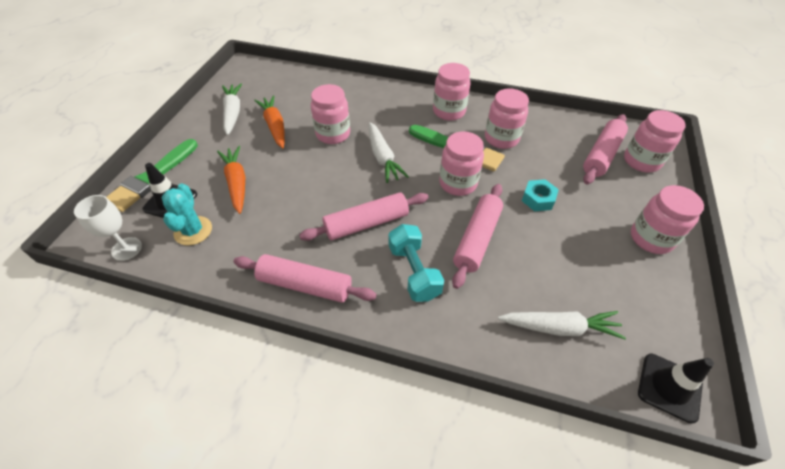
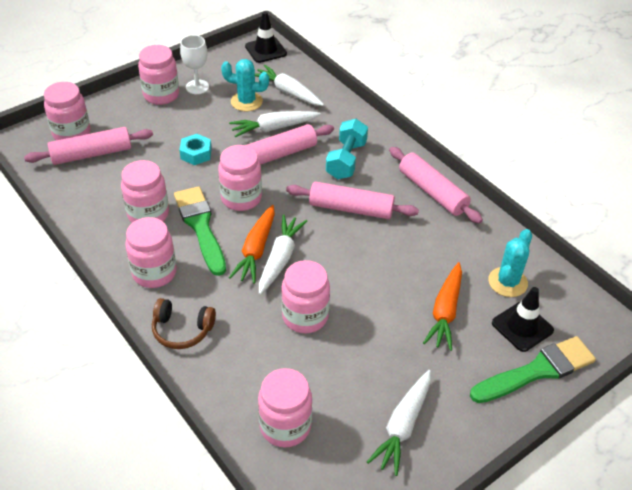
camera: 145 degrees left, 5 degrees down
(126, 249) = (574, 297): white goblet -> white goblet (197, 87)
(275, 126) = (362, 369): orange carrot -> orange carrot (256, 250)
(299, 86) = (285, 426): none -> pink jar
(397, 96) = (182, 330): none -> brown headphones
(514, 267) = (274, 128): none -> white carrot
(577, 283) = (246, 101): none -> turquoise cactus

